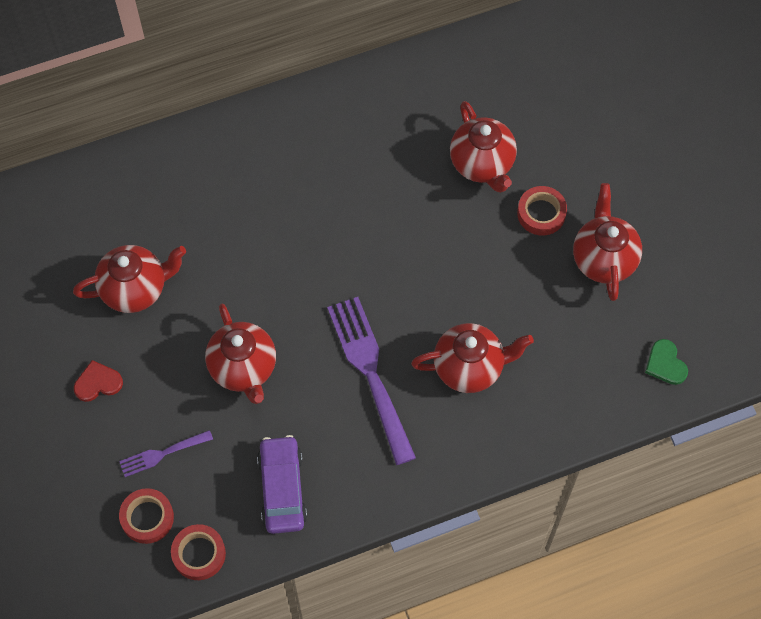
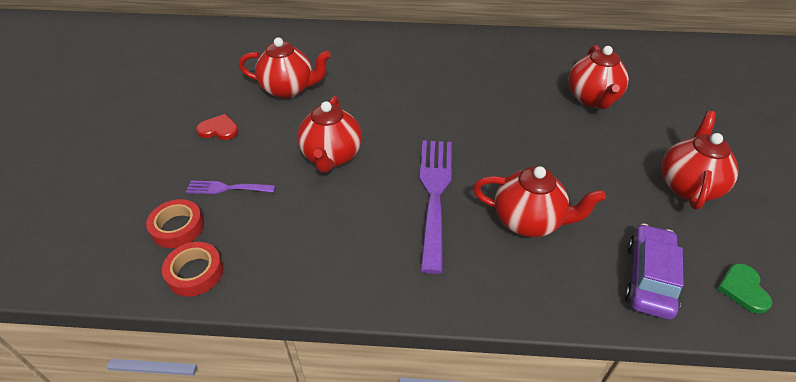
camera: 25 degrees right, 20 degrees down
(282, 489) = (304, 250): purple car -> purple car (649, 278)
(541, 213) = (634, 140): red tape -> none

